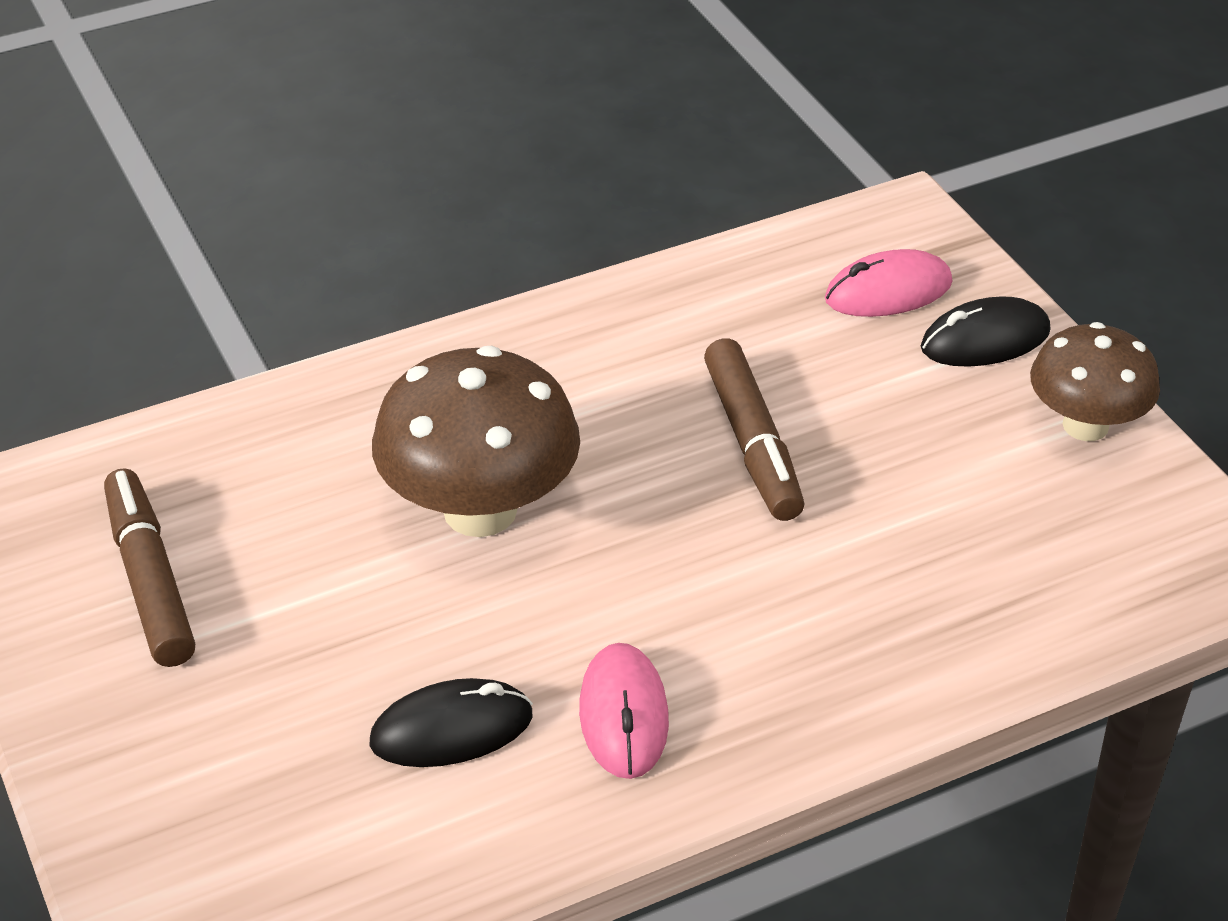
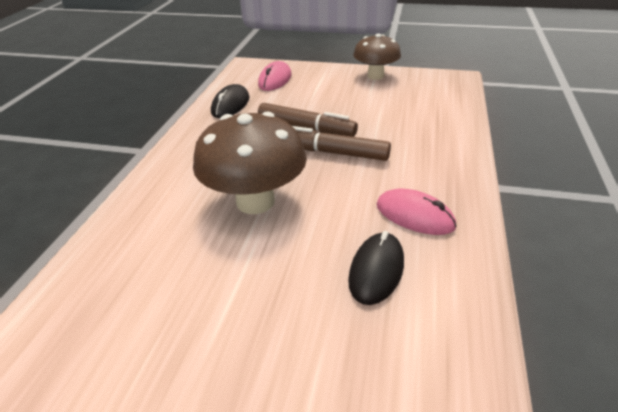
camera: 50 degrees left, 5 degrees down
(150, 580) = (149, 338): brown marker -> brown marker (333, 152)
(985, 340) = (319, 75): black mouse -> black mouse (230, 105)

